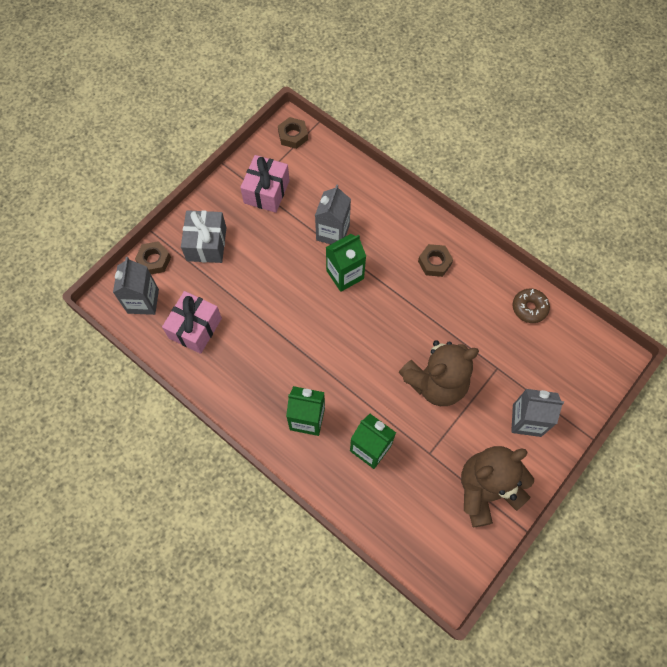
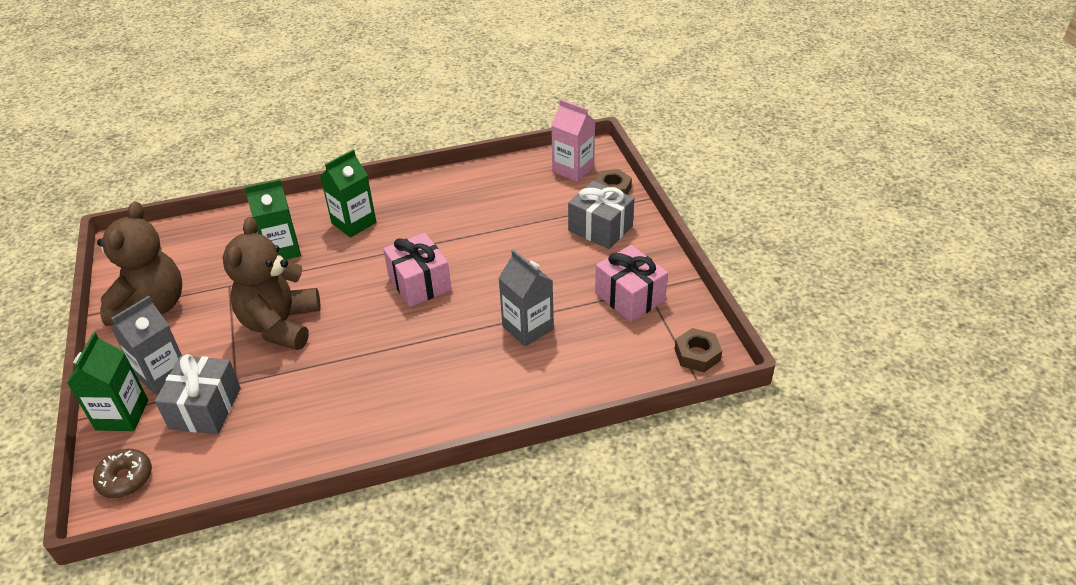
camera: 125 degrees right, 25 degrees down
(143, 301) = (573, 169): grey carton -> pink carton
(195, 328) = (513, 190): pink gift -> pink gift (419, 283)
(345, 274) = (467, 313): green carton -> green carton (122, 415)
(434, 262) = (404, 398): brown nut -> none
(526, 368) = (205, 408): none -> grey gift
(529, 308) = (259, 457): brown donut -> brown donut (125, 478)

